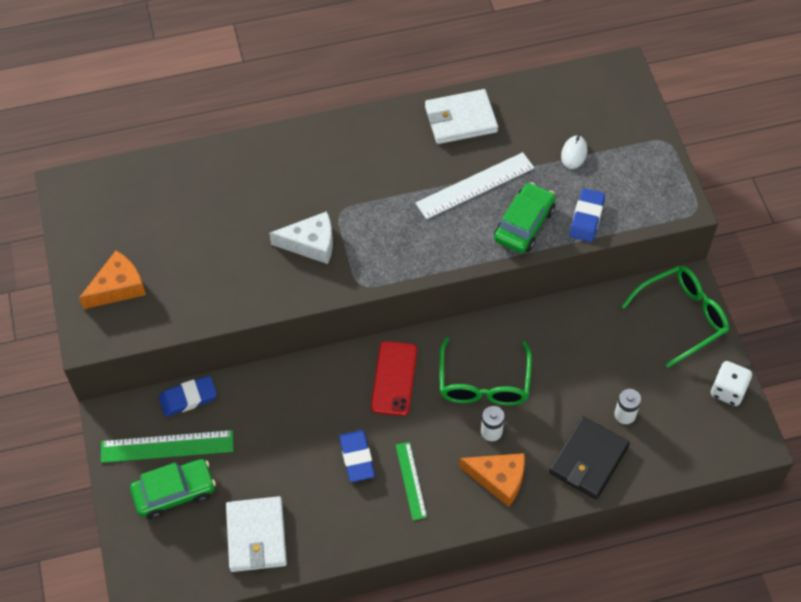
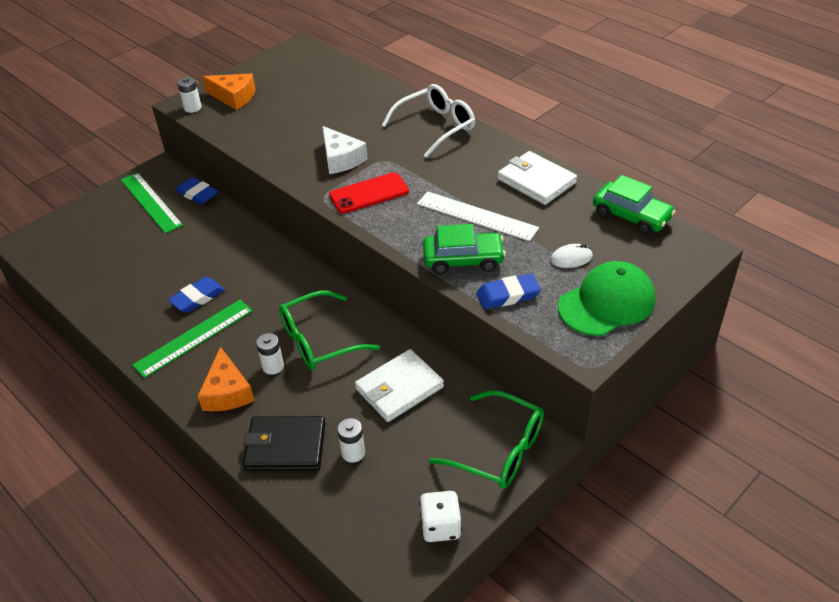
camera: 60 degrees right, 15 degrees down
(106, 332) = (192, 108): none -> white battery
(174, 492) = (114, 222): green car -> green car (631, 216)
(256, 536) = (97, 276): white wallet -> white wallet (399, 388)
(321, 147) = (435, 127): none -> white glasses
(394, 378) = (286, 286): red phone -> red phone (369, 193)
(411, 480) = (194, 337): green ruler -> green ruler, size x1.61
(638, 161) = (606, 303): none -> green cap

